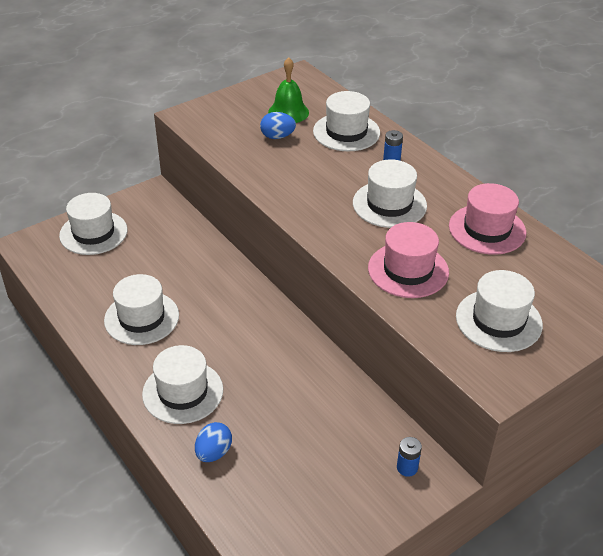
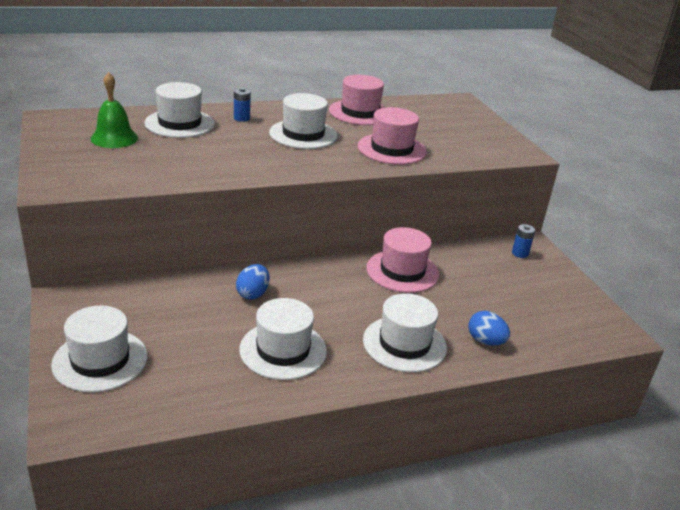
camera: 75 degrees left, 10 degrees down
(277, 137) = (152, 152): blue egg -> blue egg (253, 294)
(303, 369) = (402, 271): none -> pink hat
(498, 320) = (462, 136): white hat -> none

